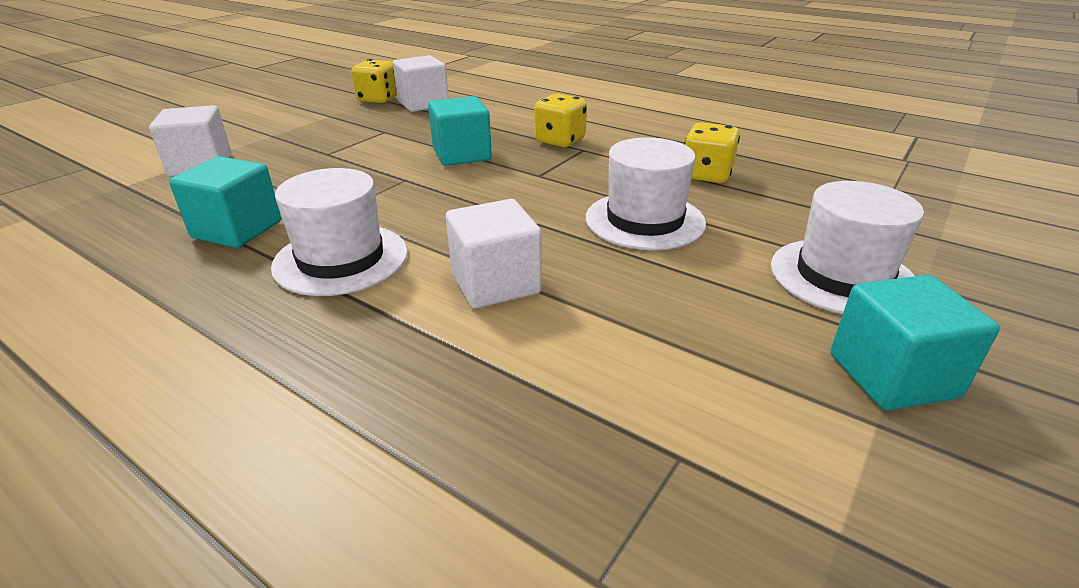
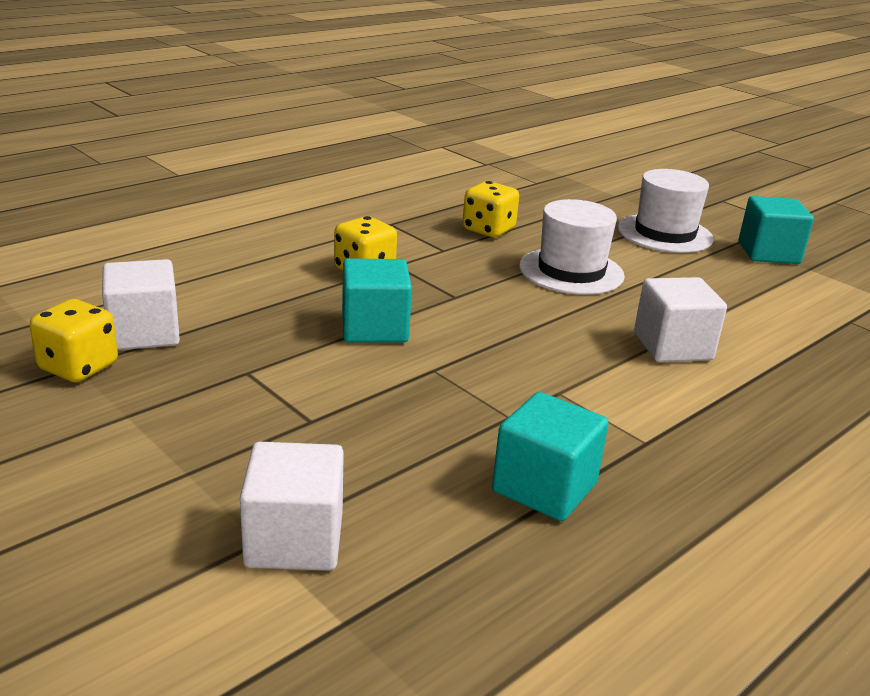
camera: 80 degrees left, 5 degrees down
(341, 259) = (625, 417): white hat -> none

